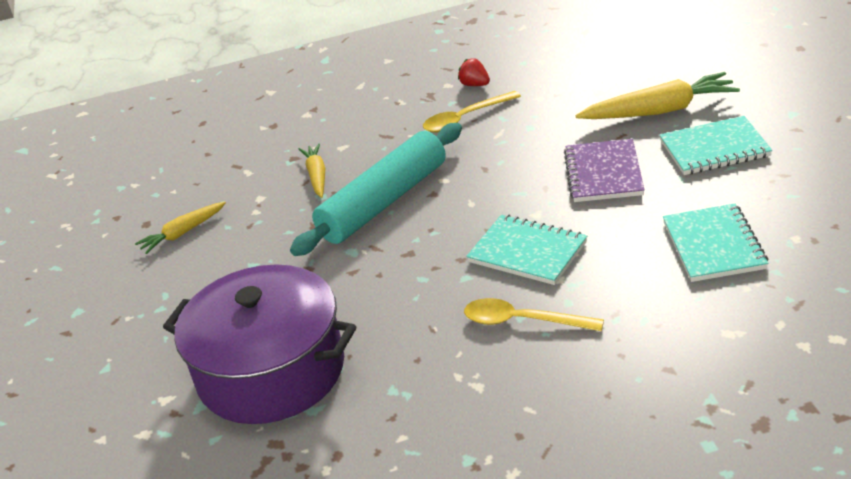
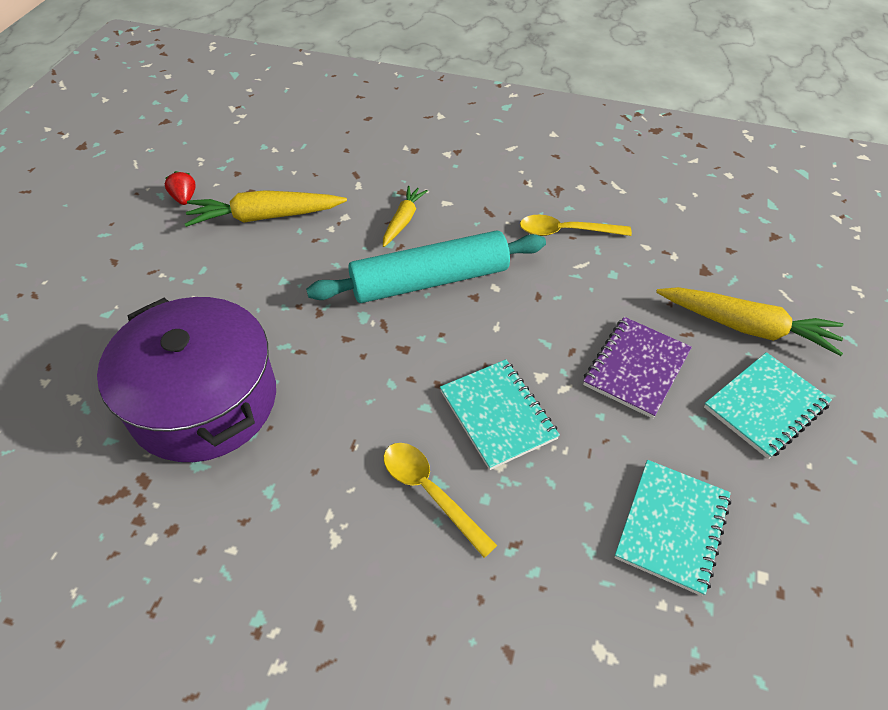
camera: 25 degrees right, 15 degrees up
(183, 233) = (265, 217): yellow carrot -> yellow carrot, size x1.71
(475, 85) = (603, 200): red strawberry -> red strawberry (184, 198)
(714, 149) = (765, 406): turquoise notebook -> turquoise notebook turned 60 degrees counterclockwise

